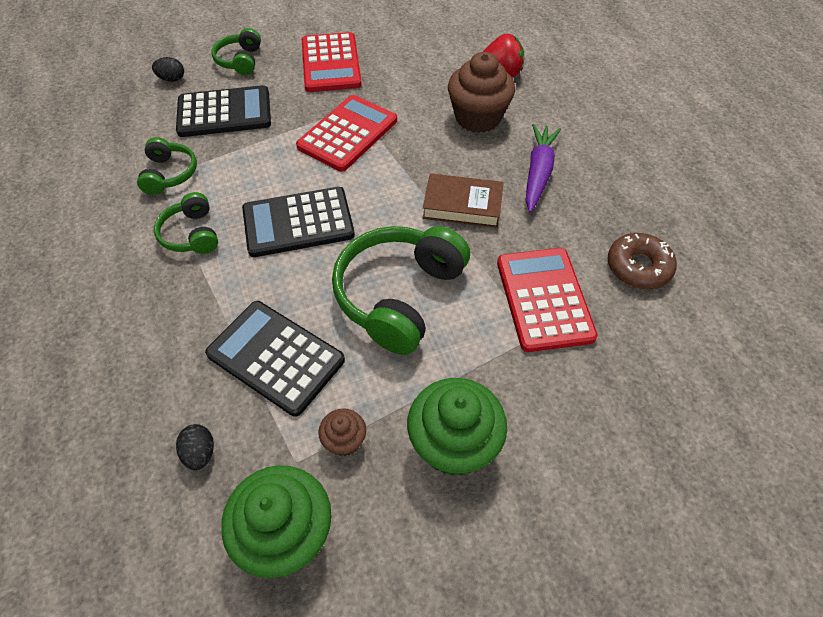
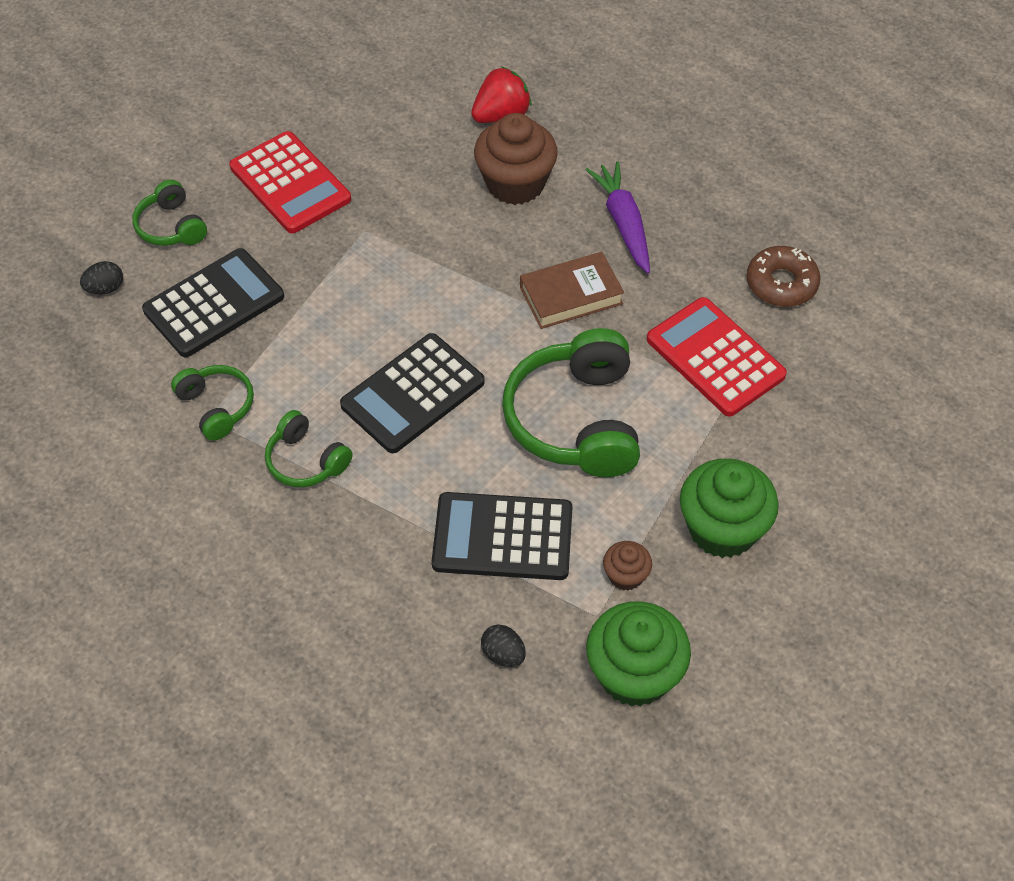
camera: 30 degrees left, 0 degrees up
(348, 134) = (384, 266): red calculator -> none

